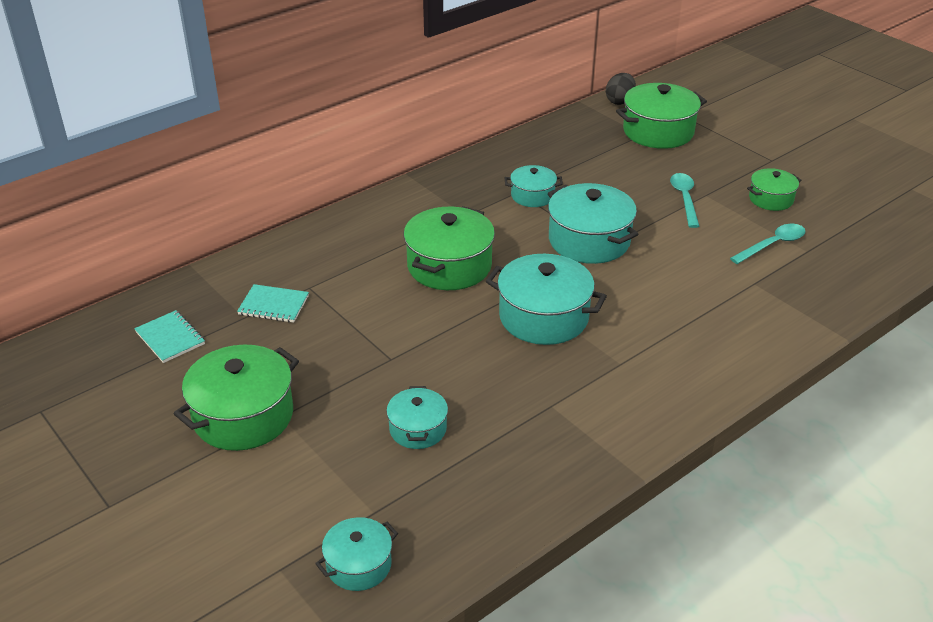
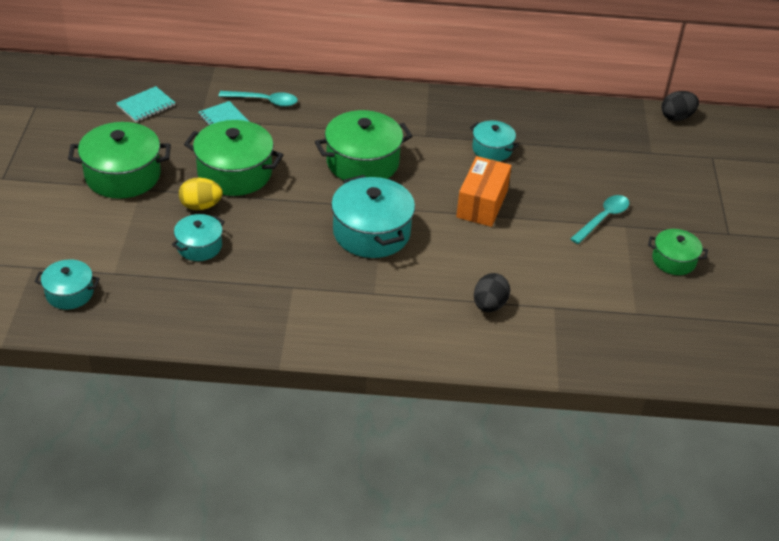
camera: 40 degrees right, 5 degrees up
(170, 338) = (146, 106): turquoise notebook -> turquoise notebook turned 45 degrees clockwise
(364, 393) = (201, 206): none -> yellow egg
(589, 241) = (482, 204): turquoise pot -> orange box
(658, 132) = (668, 158): green pot -> green pot (234, 173)
(712, 313) = (489, 305): none -> black egg
(772, 245) = (615, 292): turquoise spoon -> turquoise spoon (264, 101)

